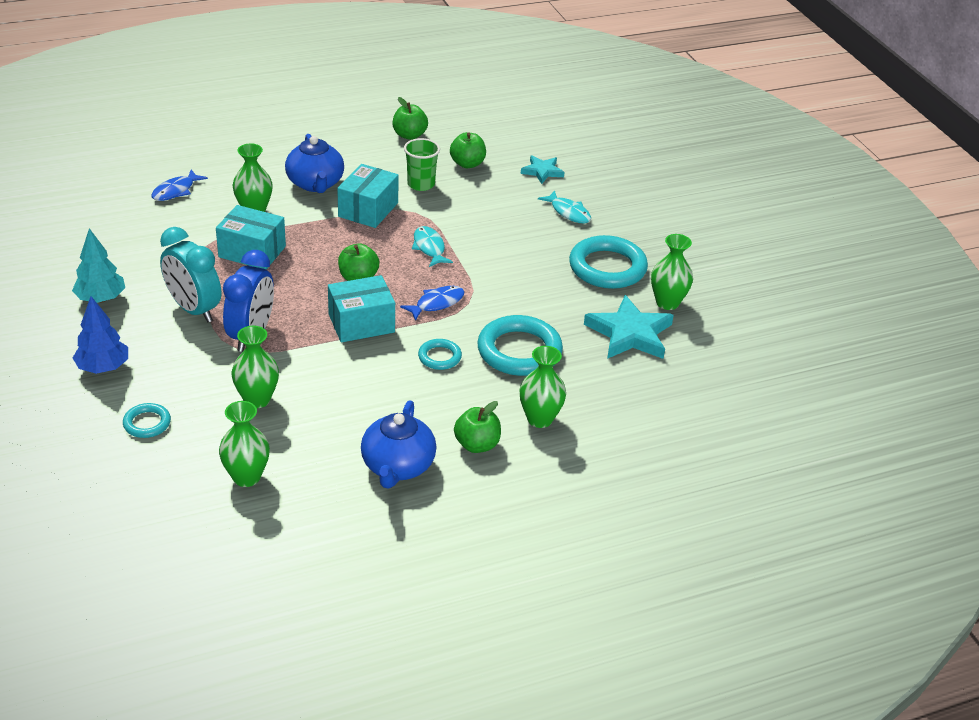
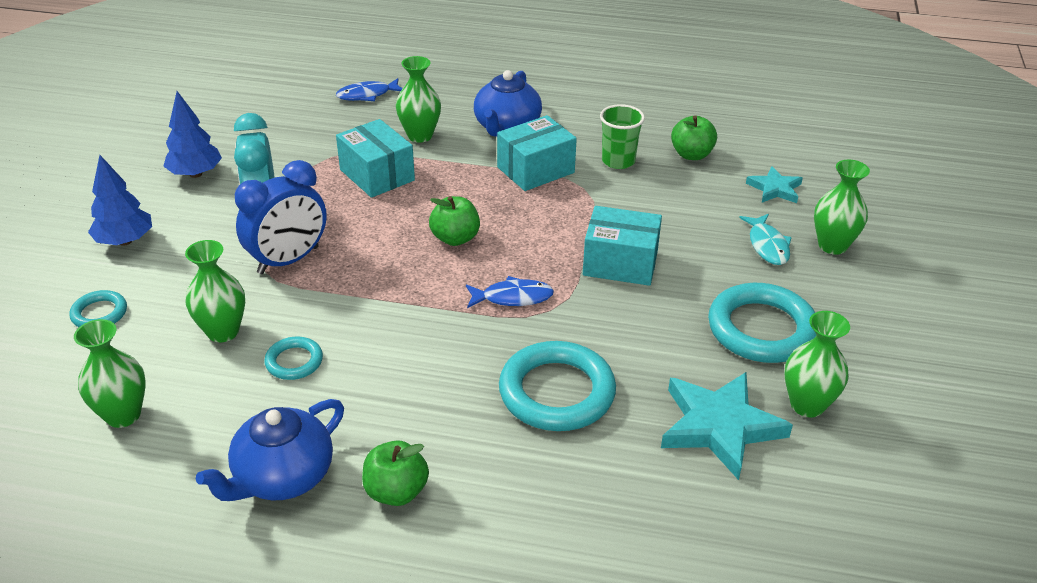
camera: 35 degrees right, 0 degrees up
(101, 299) = (195, 174): turquoise tree -> blue tree
(361, 323) = (410, 289): turquoise box -> turquoise box (620, 263)
(409, 135) = (653, 107): green apple -> none
(429, 248) = (564, 232): turquoise fish -> none
(439, 357) = (457, 362): turquoise ring -> turquoise ring (294, 361)
(539, 419) = (502, 492): green vase -> green vase (832, 245)

